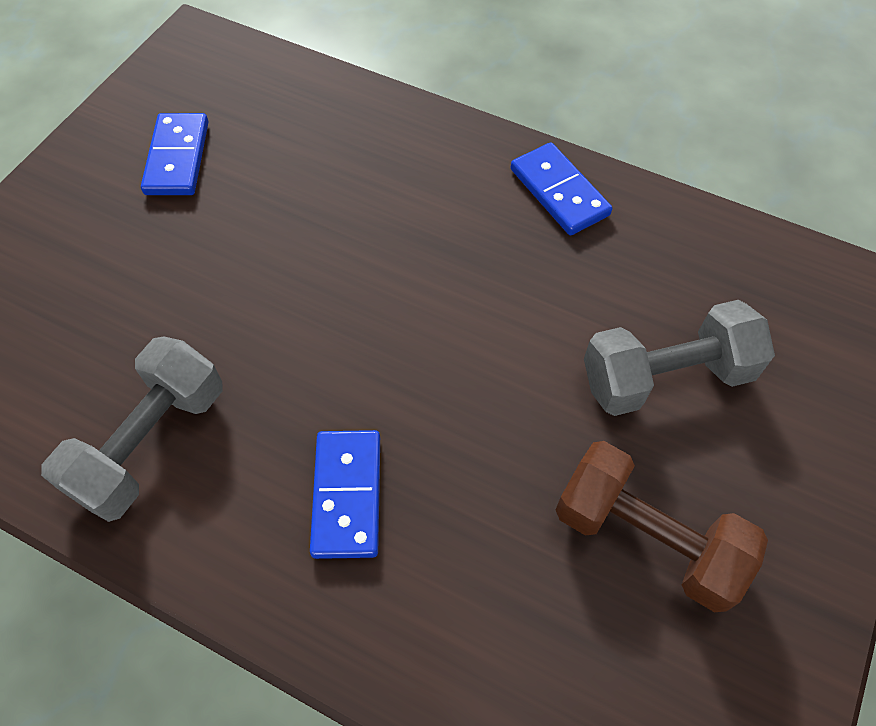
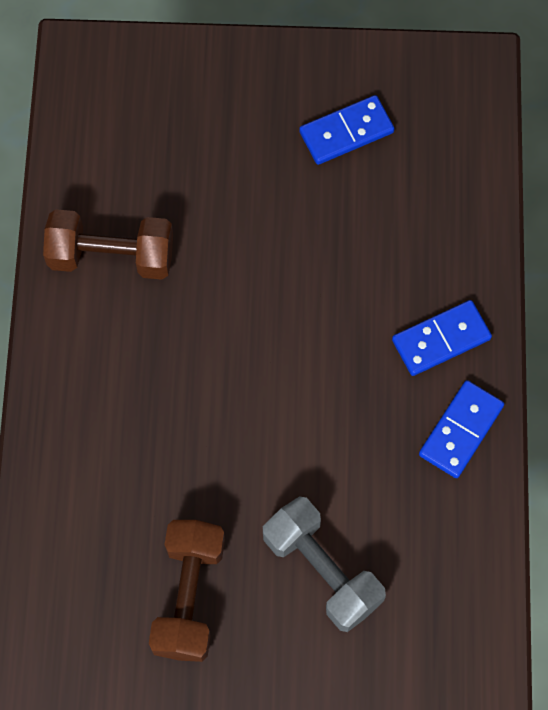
camera: 65 degrees right, 10 degrees up
(151, 443) = (111, 256): grey dumbbell -> brown dumbbell
(347, 495) = (132, 394): blue domino -> blue domino (441, 339)

